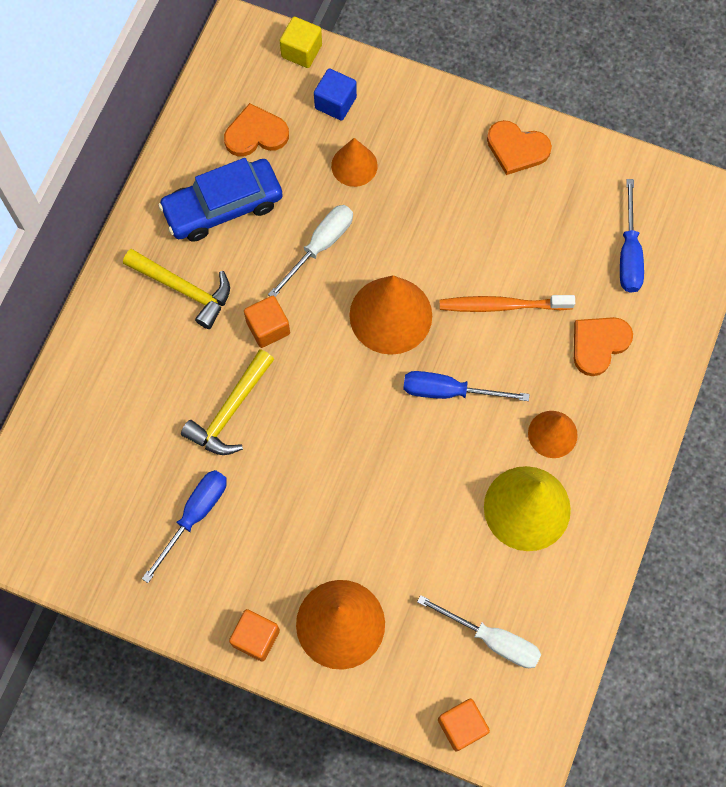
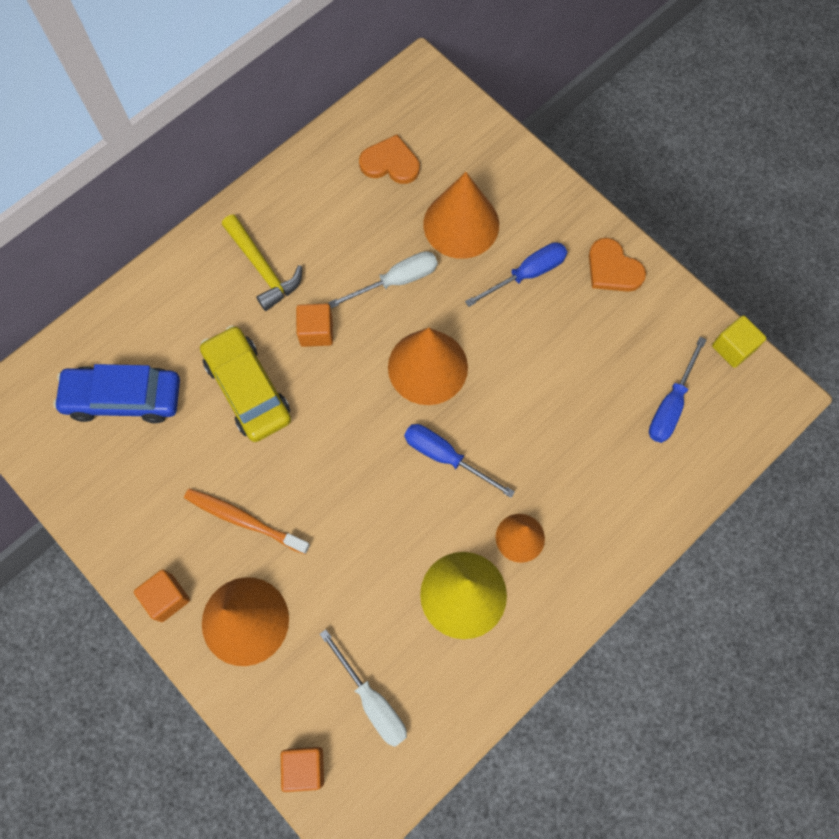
camera: 25 degrees right, 0 degrees up
(195, 515) = (171, 466): blue screwdriver -> blue screwdriver (527, 274)
(223, 206) = (331, 212): blue car -> blue car (123, 398)
(230, 411) = (248, 389): yellow hammer -> yellow car
(301, 51) = (464, 109): yellow cube -> yellow cube (733, 348)
(335, 103) = (472, 164): blue cube -> none
(354, 165) = (461, 224): orange cone -> orange cone, size x1.72
(502, 305) = (531, 401): orange toothbrush -> orange toothbrush (244, 520)
(598, 344) = (602, 475): orange heart -> none

